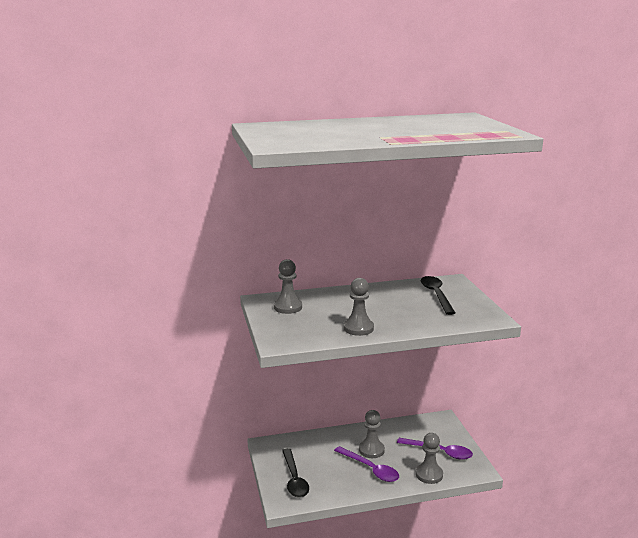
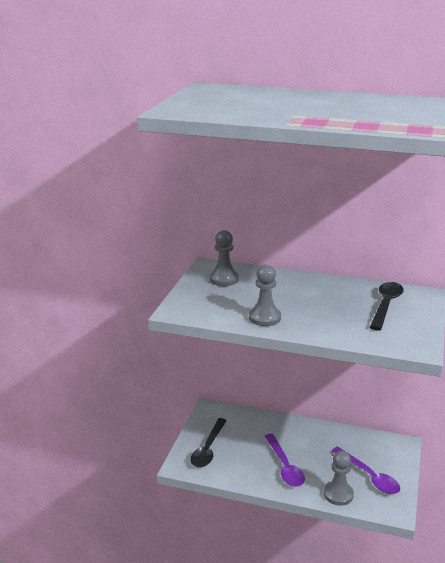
camera: 30 degrees right, 5 degrees up
(371, 450) = (301, 449): grey pawn -> none

